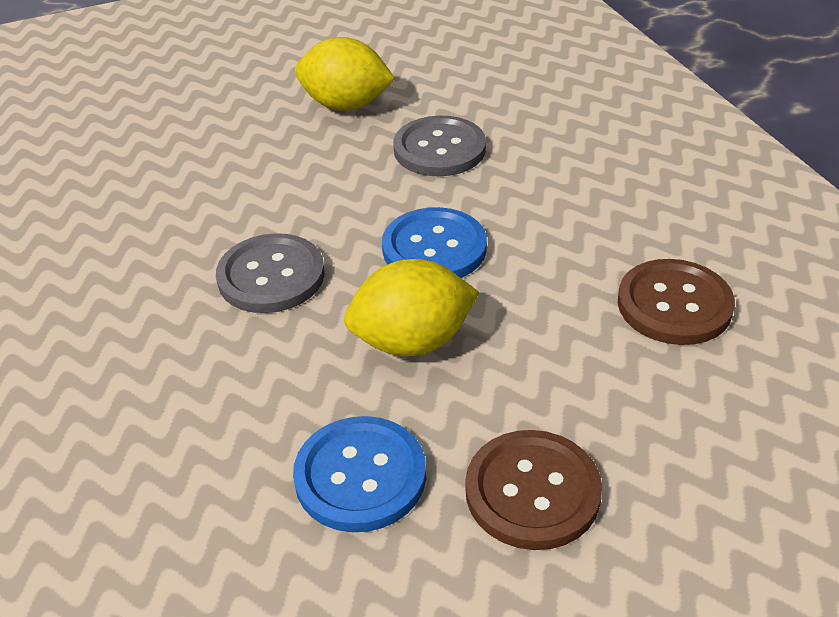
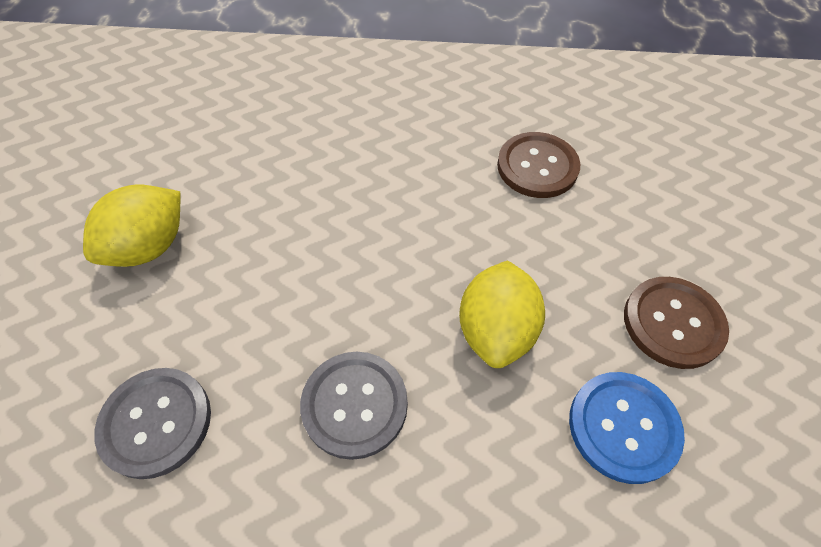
camera: 65 degrees left, 15 degrees up
(434, 248) = (397, 269): blue button -> none
(439, 149) = (274, 210): grey button -> grey button (156, 422)

